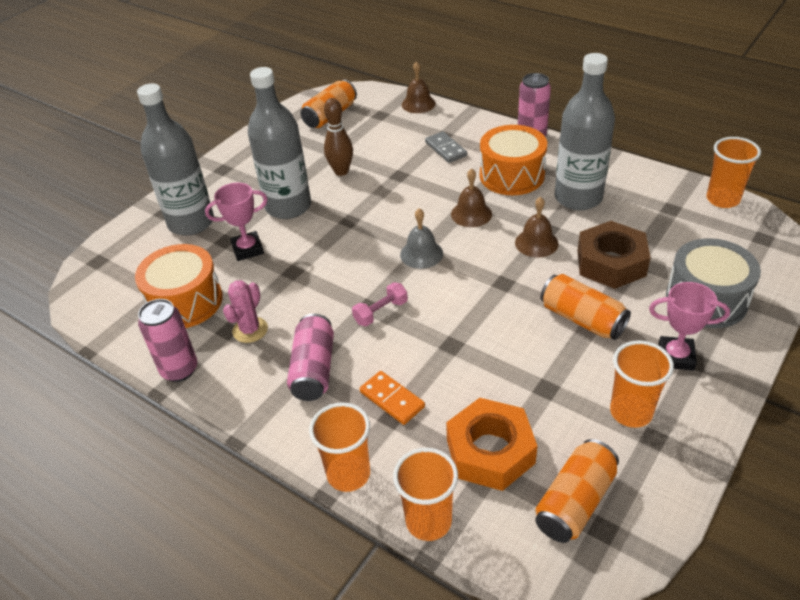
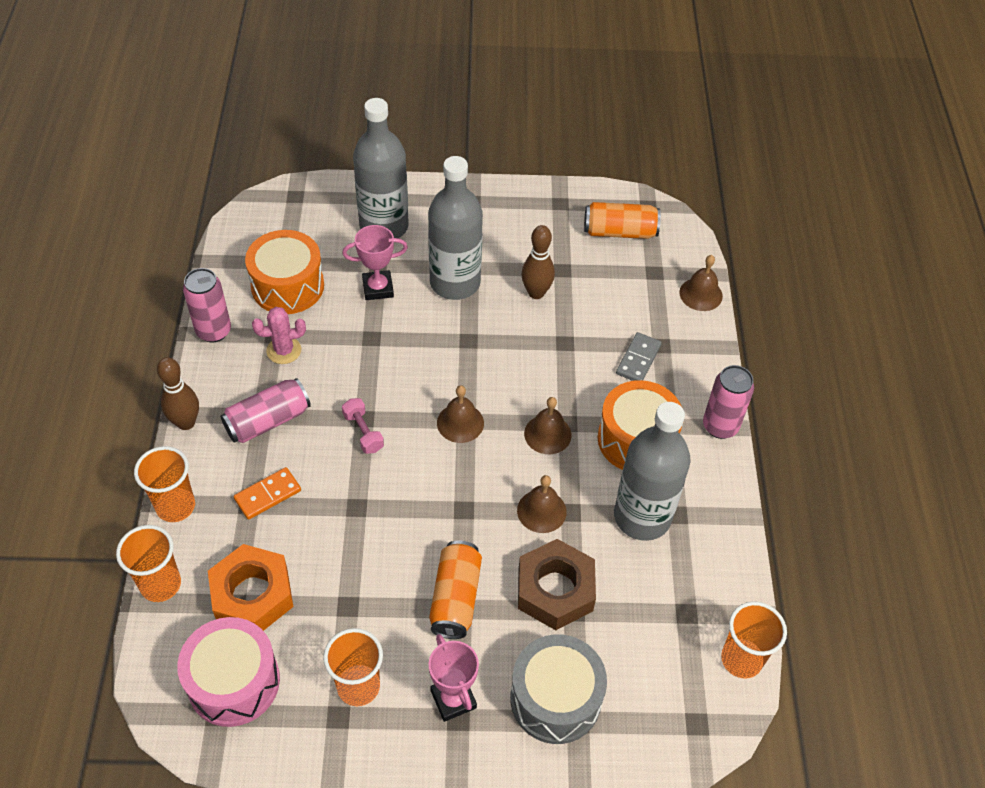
camera: 50 degrees right, 10 degrees up
(247, 249) = (378, 288): pink trophy -> pink trophy turned 45 degrees counterclockwise
(261, 430) = (186, 422): none -> brown bowling pin
(381, 312) = (363, 432): pink dumbbell -> pink dumbbell turned 45 degrees clockwise
(392, 399) = (268, 495): orange domino -> orange domino turned 45 degrees clockwise
(421, 254) = (460, 423): grey bell -> brown bell
(575, 502) = (234, 682): orange can -> pink drum

